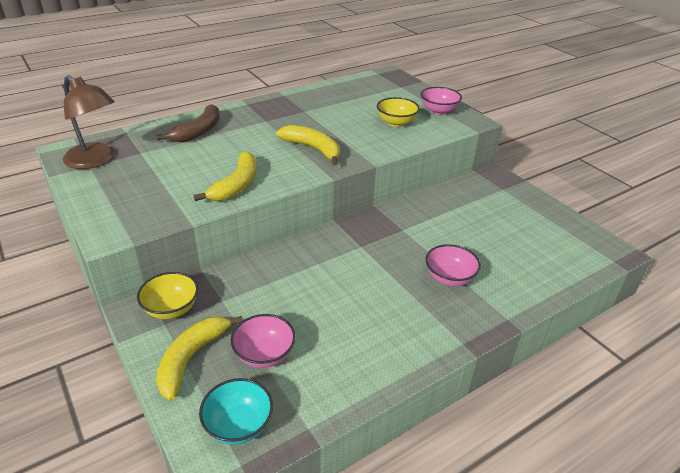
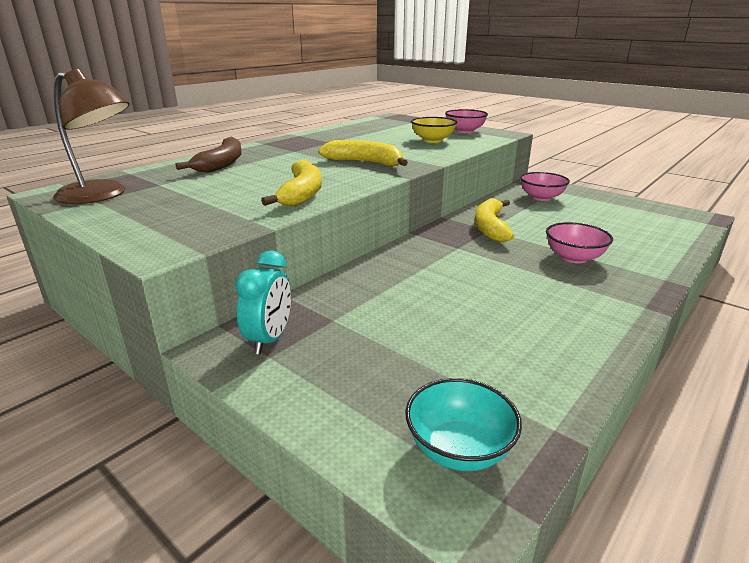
camera: 15 degrees left, 10 degrees down
(171, 309) = (269, 339): yellow bowl -> turquoise clock
(191, 358) = (333, 386): yellow banana -> yellow banana (490, 227)
(264, 354) = (430, 362): pink bowl -> pink bowl (541, 197)

